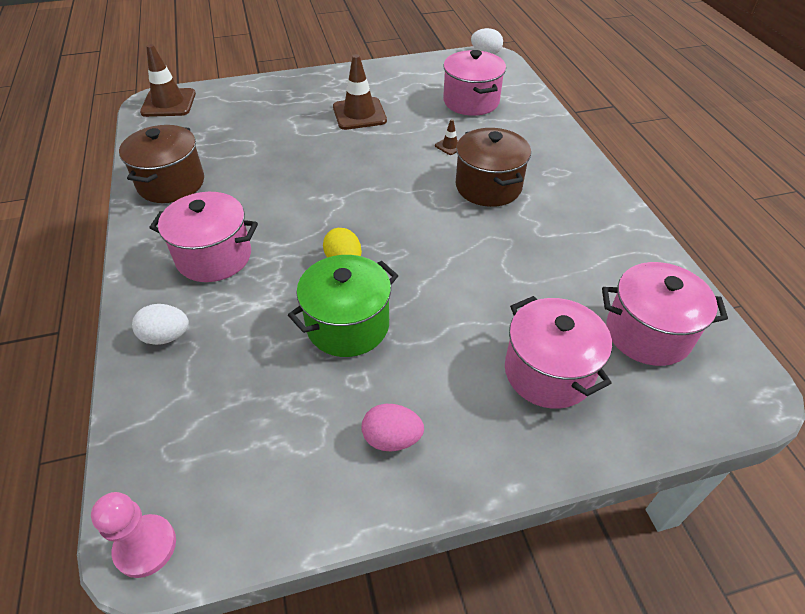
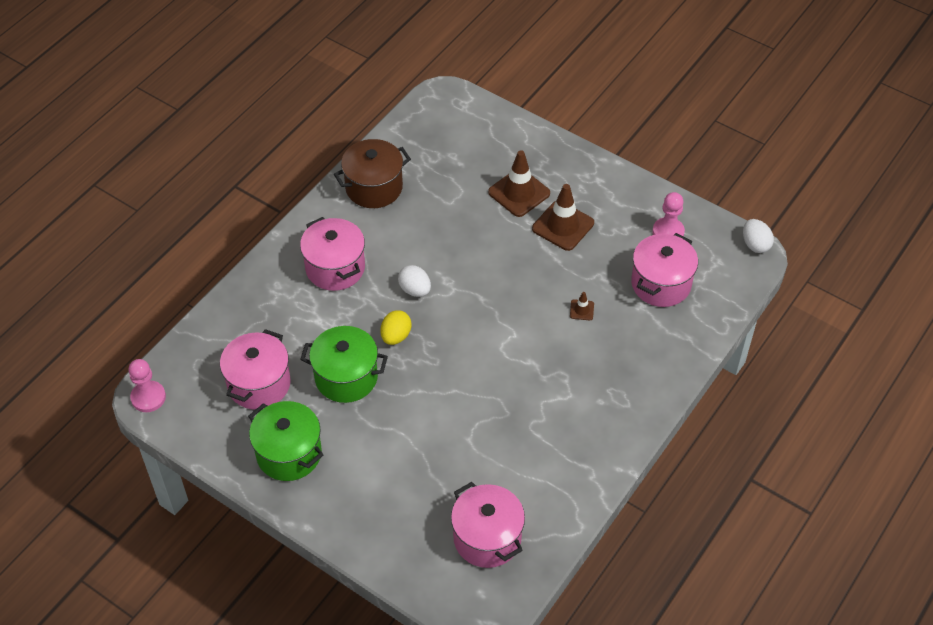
camera: 50 degrees right, 5 degrees up
(166, 336) = (259, 299): white egg -> white egg (415, 290)
(168, 103) = (452, 105): brown traffic cone -> brown traffic cone (519, 193)
(392, 439) = (289, 454): pink egg -> green pot
(429, 77) = (668, 232): none -> pink pawn
(488, 187) = (555, 365): brown pot -> none
(548, 372) = (403, 500): pink pot -> pink pot (259, 384)

